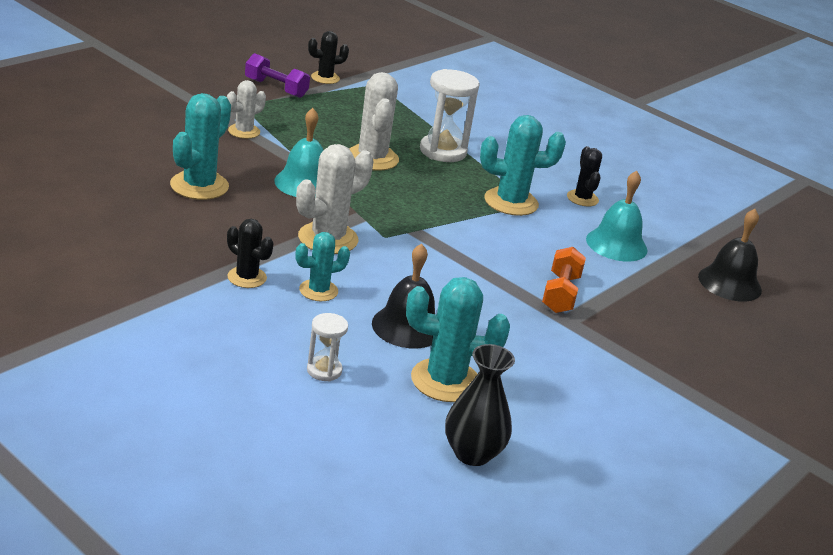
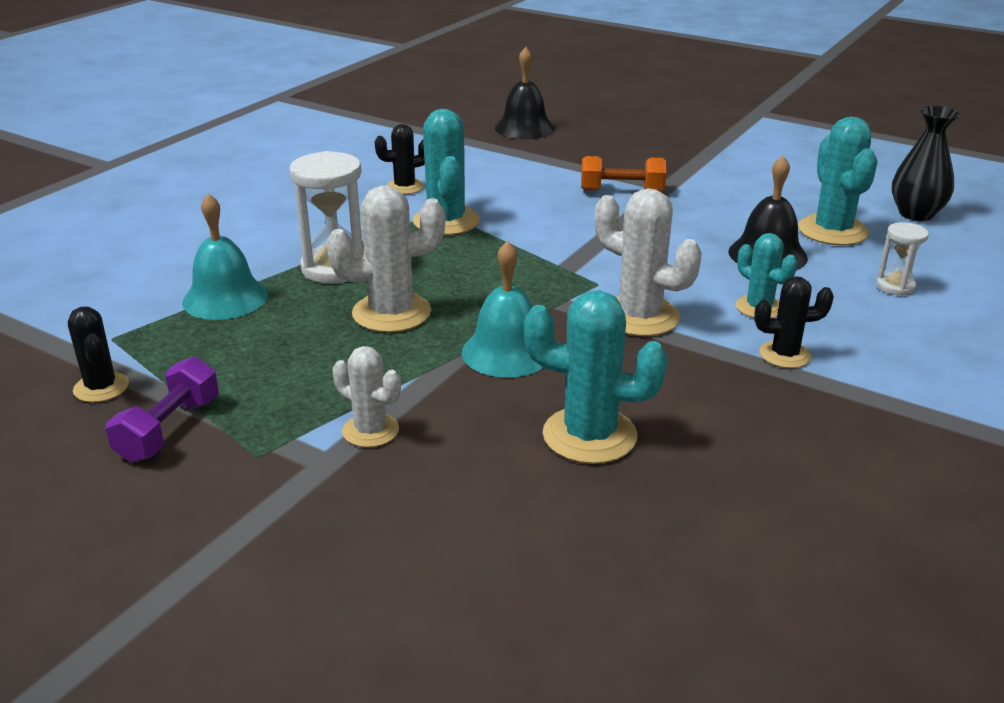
camera: 95 degrees left, 0 degrees up
(247, 277) = (785, 355): black cactus -> black cactus turned 60 degrees clockwise
(616, 244) = (496, 170): turquoise bell -> turquoise bell (225, 298)

